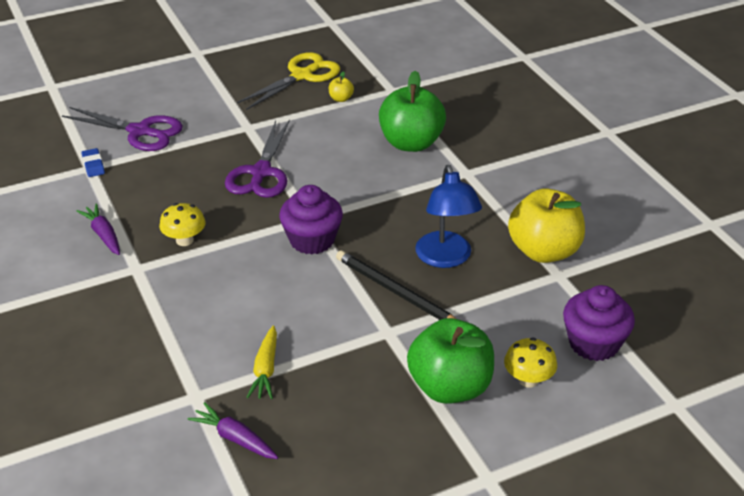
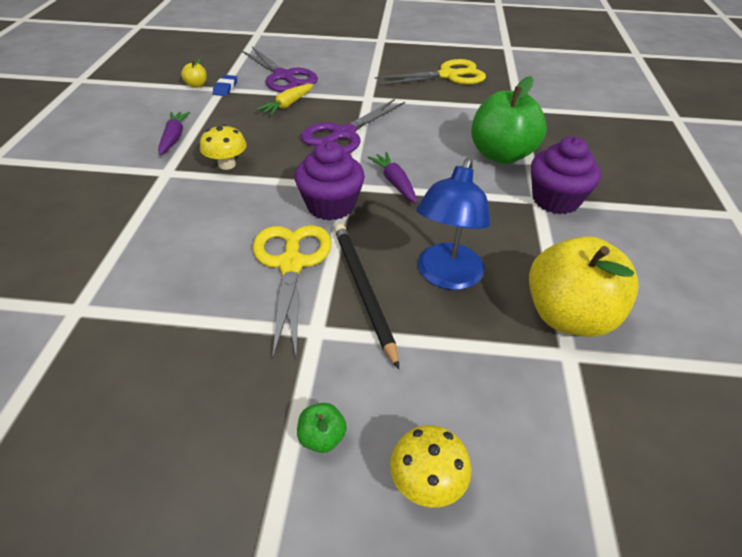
camera: 30 degrees right, 5 degrees up
(235, 438) = (54, 375): purple carrot -> purple carrot (394, 183)
(265, 369) = (162, 313): yellow carrot -> yellow carrot (288, 105)
(326, 297) = (291, 265): none -> yellow scissors
(341, 99) = (466, 101): yellow apple -> yellow apple (196, 85)
(450, 387) = (322, 437): green apple -> green apple, size x0.40
(594, 343) = (556, 475): purple cupcake -> purple cupcake (555, 200)

